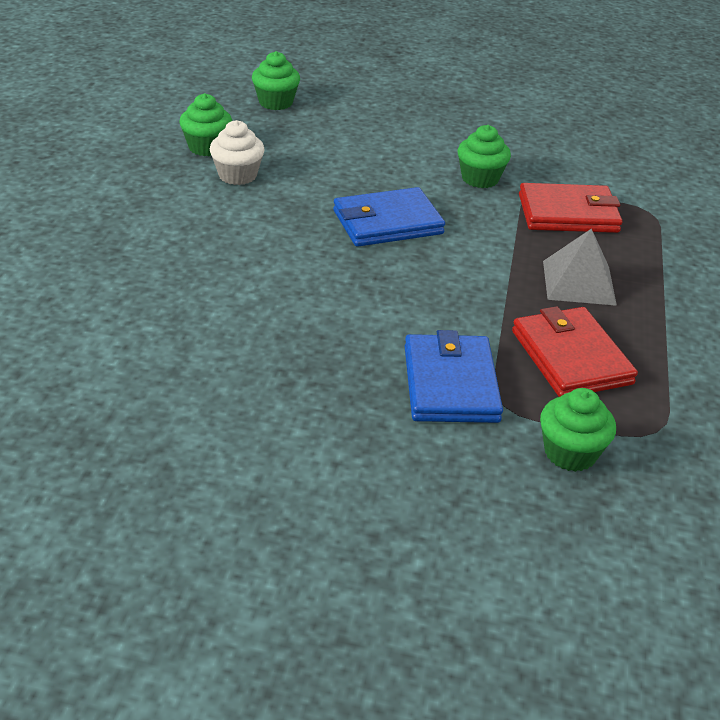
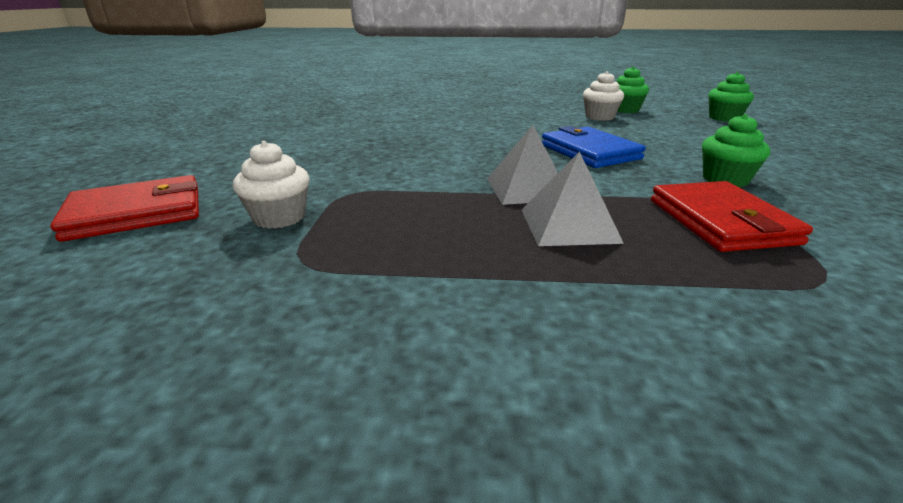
camera: 85 degrees right, 10 degrees down
(450, 383) = (374, 176): blue wallet -> none
(497, 286) = (527, 189): none -> grey pyramid
(570, 357) = (424, 219): red wallet -> red wallet (137, 213)
(570, 453) = (279, 217): green cupcake -> white cupcake

